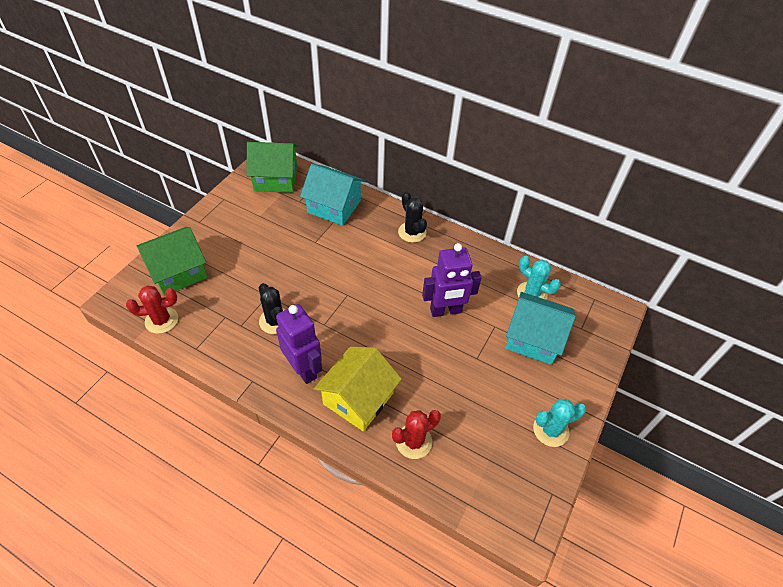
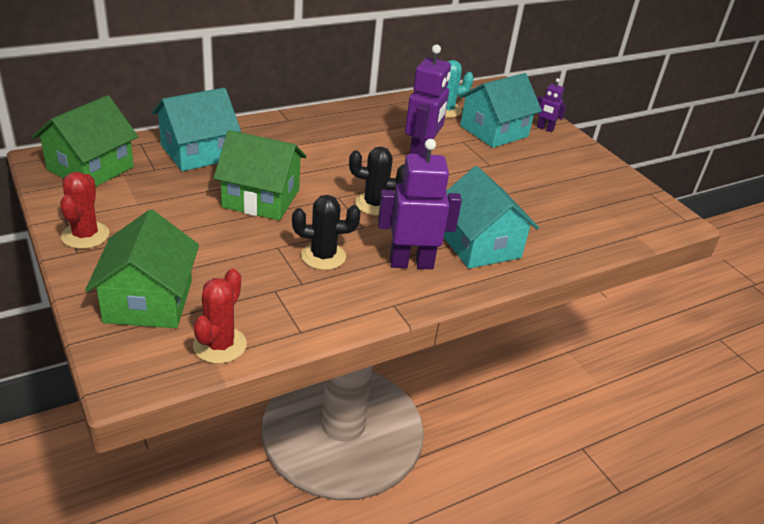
camera: 60 degrees left, 15 degrees down
(311, 260) = (261, 198): none -> green house
(358, 398) = (479, 245): yellow house -> turquoise house
(412, 232) = (299, 128): black cactus -> black cactus (375, 204)
(413, 441) = (554, 235): red cactus -> red cactus (85, 235)
(550, 430) = (591, 166): turquoise cactus -> none
(580, 371) = (545, 128): none -> purple robot

